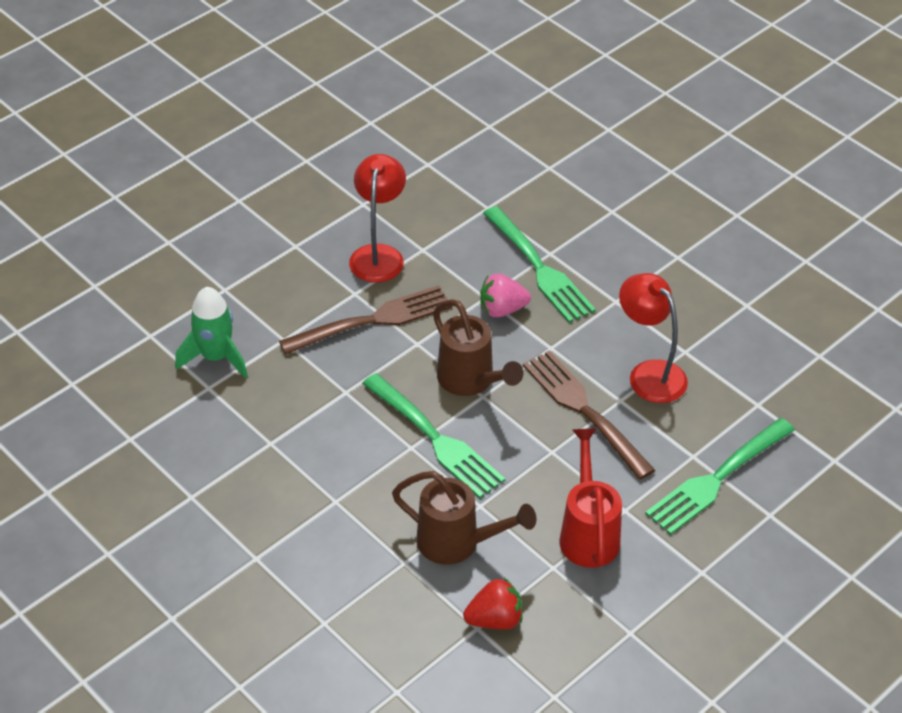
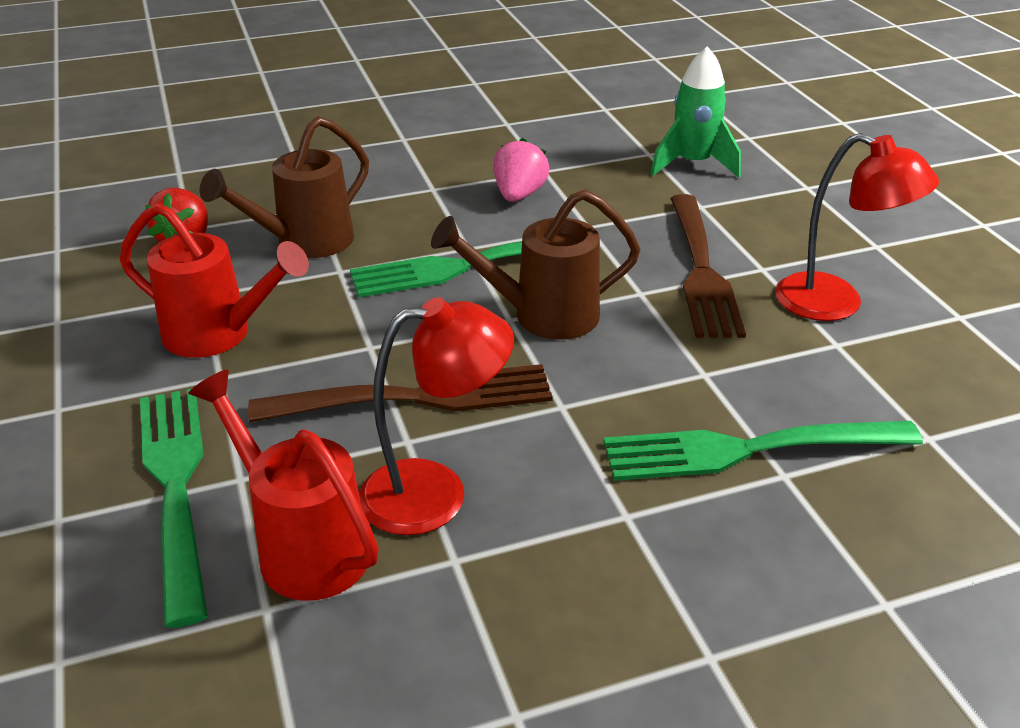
camera: 115 degrees right, 10 degrees down
(502, 309) = (668, 382): pink strawberry -> pink strawberry (519, 195)
(716, 408) = (303, 546): none -> red watering can

